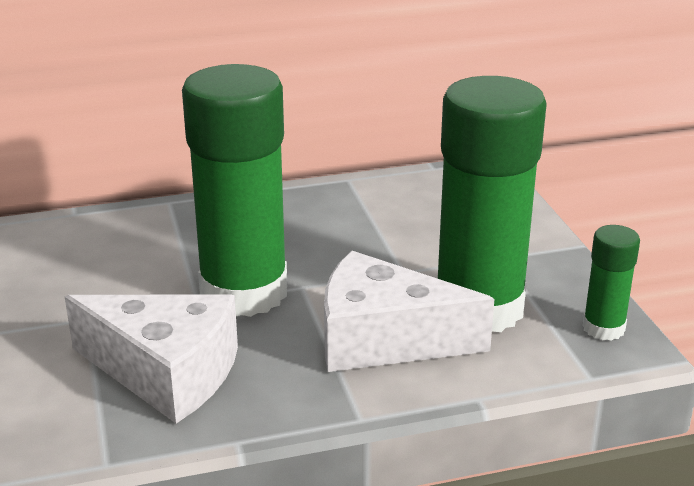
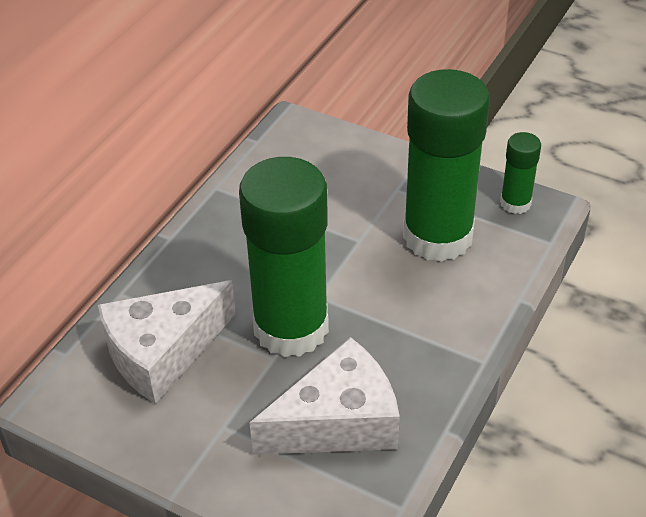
camera: 45 degrees left, 15 degrees up
(384, 339) = (421, 299): white cheese -> white cheese (162, 352)

